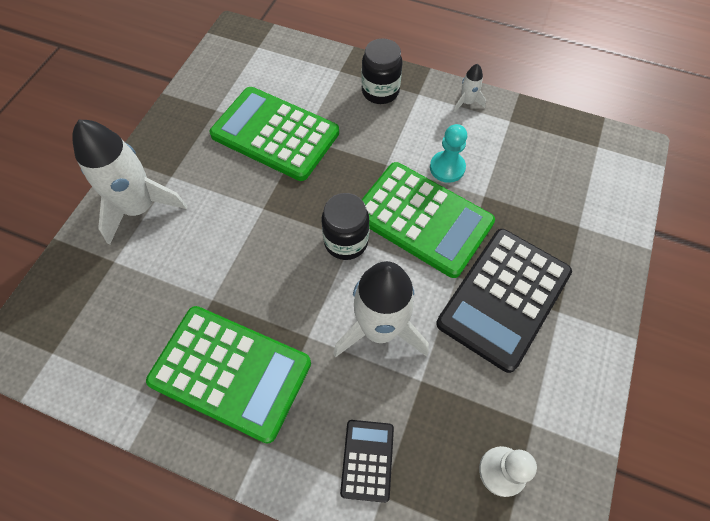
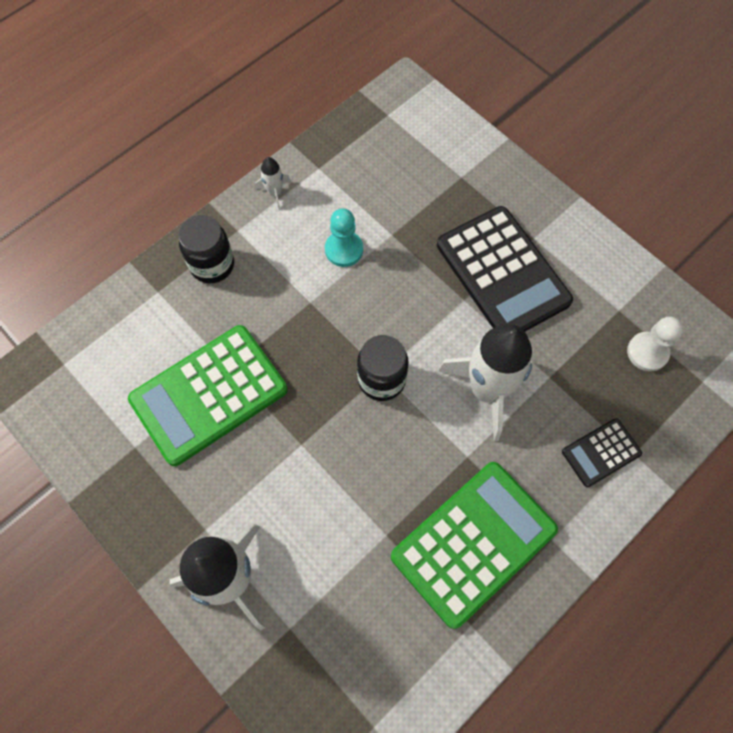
camera: 65 degrees left, 5 degrees up
(367, 460) = (601, 452): black calculator -> black calculator turned 60 degrees counterclockwise
(422, 219) = (391, 299): green calculator -> none

